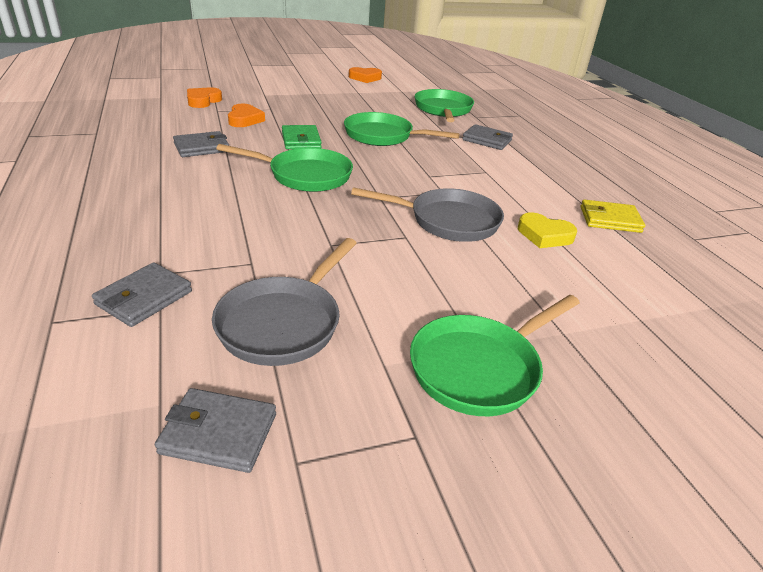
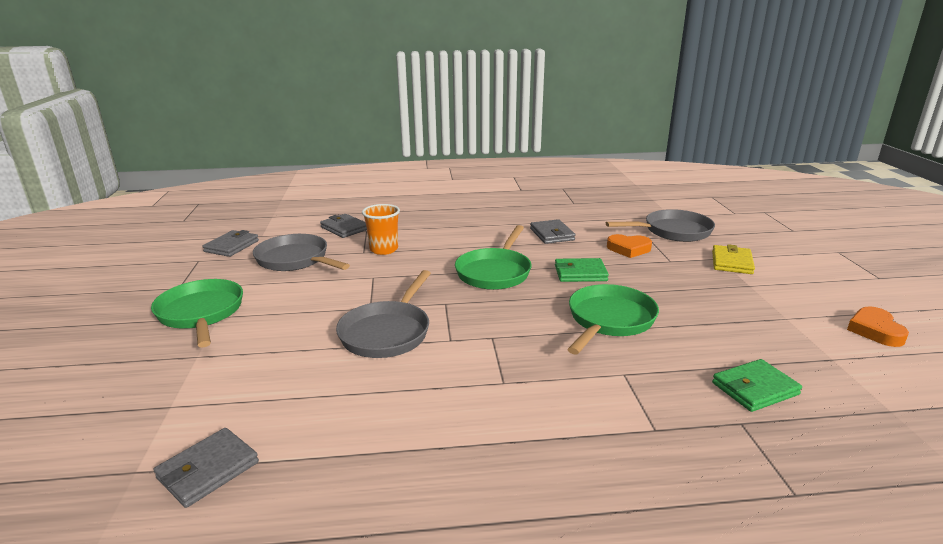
camera: 105 degrees right, 10 degrees down
(203, 101) = (673, 231): orange heart -> grey pan
(242, 247) = (384, 249): none -> orange cup
(443, 110) = (755, 389): green pan -> green wallet
(487, 140) = (623, 409): grey wallet -> grey wallet (208, 470)
(544, 235) = (334, 388): yellow heart -> none
(610, 220) = (342, 462): yellow wallet -> yellow wallet (731, 262)

